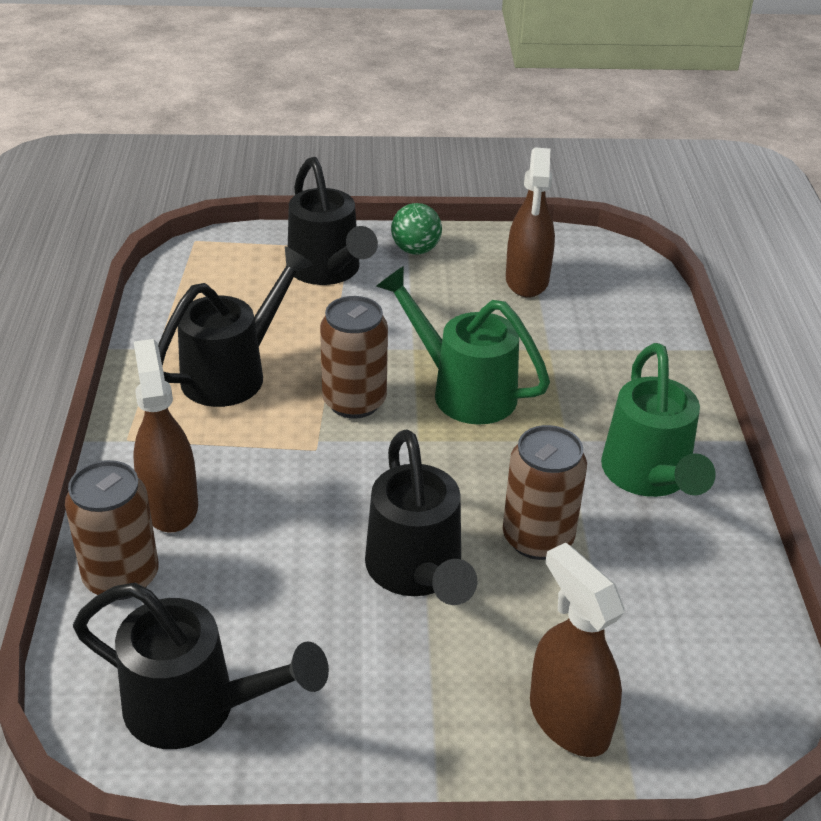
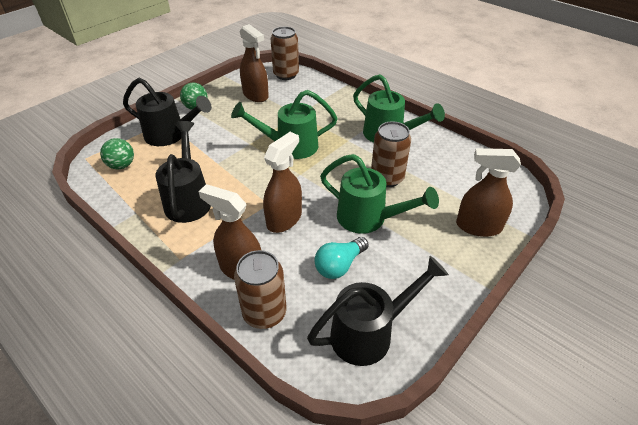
camera: 45 degrees left, 5 degrees up
(220, 276) = (122, 165): none -> green ball
(285, 599) = (339, 265): none -> turquoise light bulb
(306, 484) = (284, 219): none -> brown spray bottle
(354, 402) = (256, 177): brown can -> brown can (286, 75)
(417, 572) = (368, 219): black watering can -> green watering can

